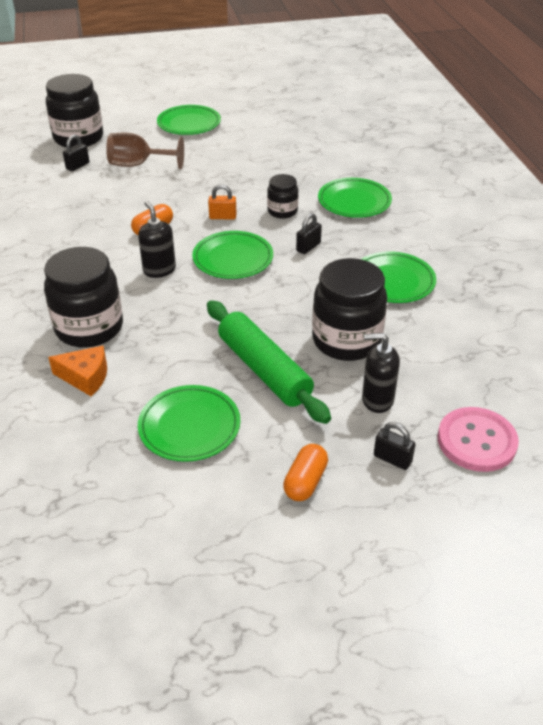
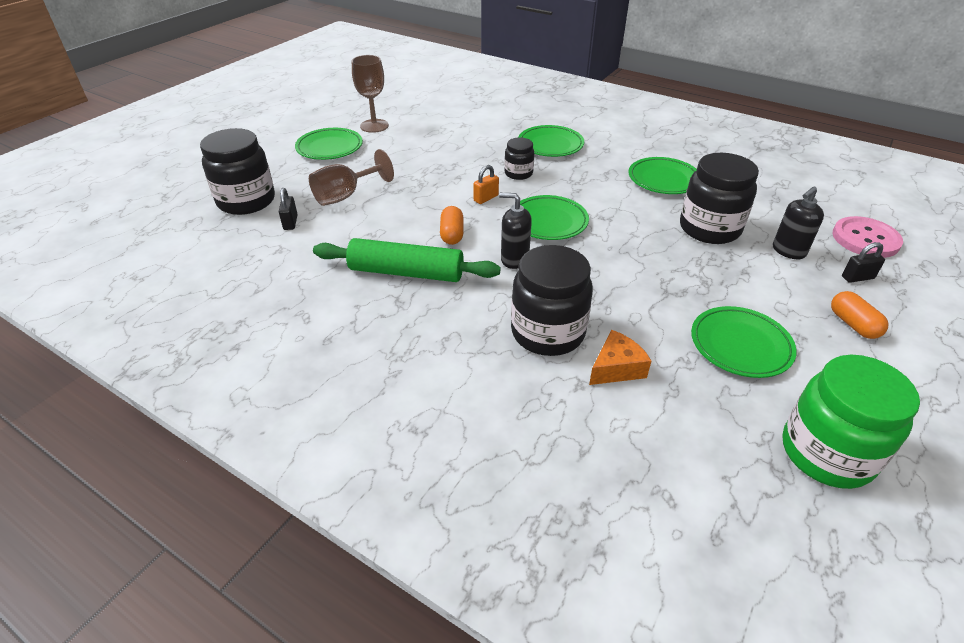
camera: 45 degrees left, 0 degrees up
(102, 524) = (826, 453): none -> green jar
(248, 121) = (374, 126): none -> brown goblet
(264, 370) = (706, 277): green rolling pin -> green rolling pin (406, 272)
(308, 247) = (579, 187): black padlock -> none

